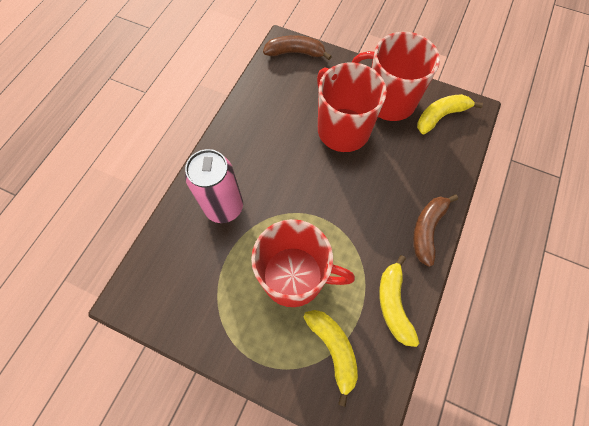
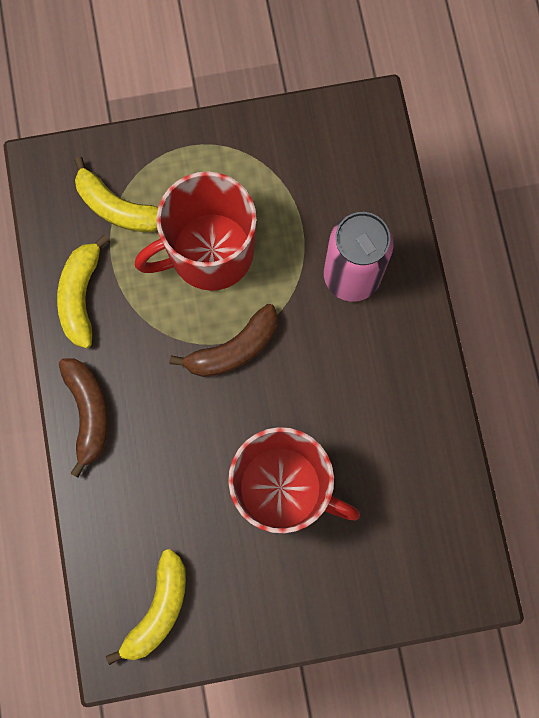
camera: 145 degrees right, 10 degrees up
(295, 53) = (443, 582): brown banana -> brown banana (233, 349)
(388, 100) = (249, 586): red mug -> none
(393, 304) = (81, 296): yellow banana -> yellow banana turned 135 degrees counterclockwise

